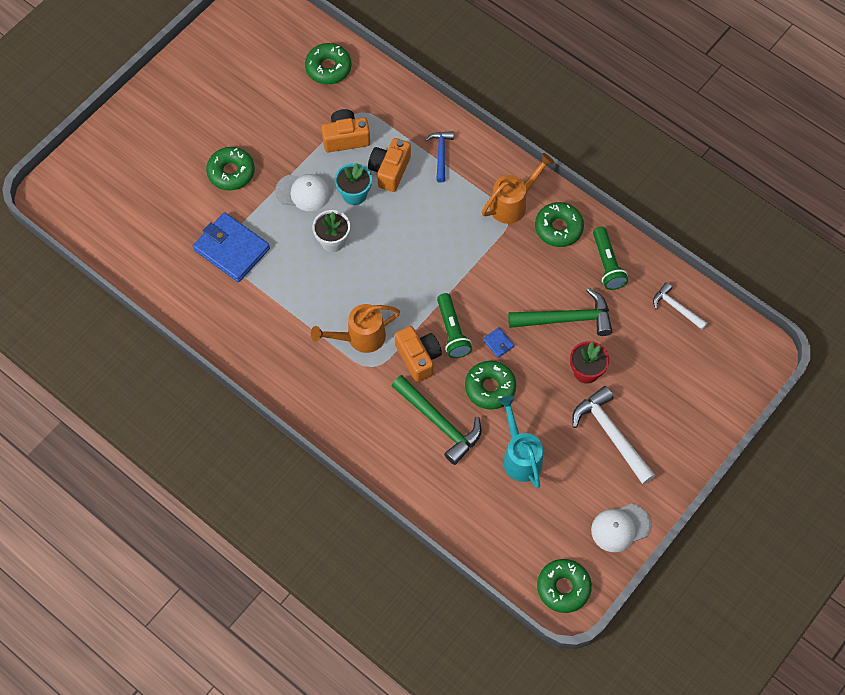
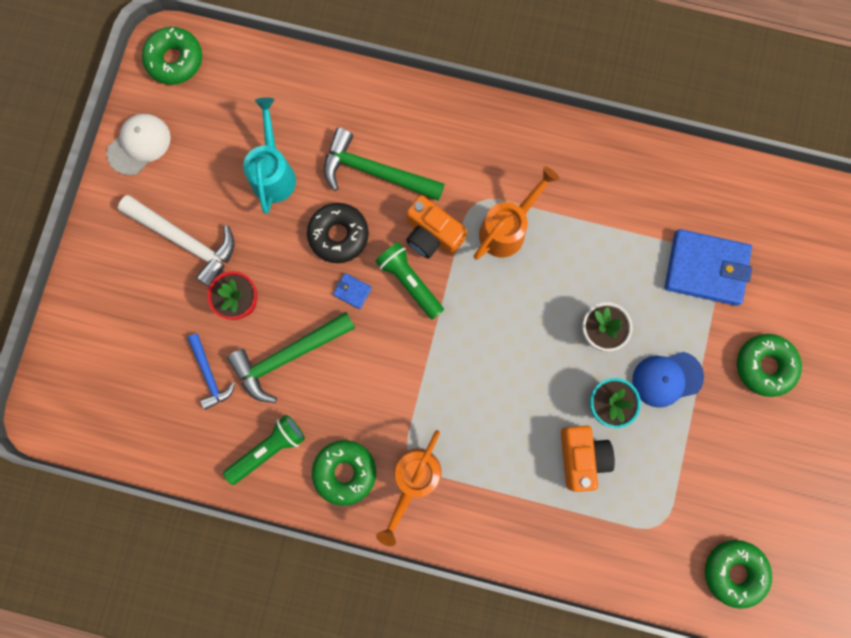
camera: 155 degrees right, 15 degrees up
(303, 192) = (667, 378): white cap -> blue cap
(345, 138) = (657, 477): orange camera -> none
(441, 154) = (532, 510): blue hammer -> blue hammer (209, 375)
(490, 388) = (338, 235): green donut -> black donut
(520, 457) = (273, 173): turquoise watering can -> turquoise watering can turned 135 degrees counterclockwise
(607, 264) = (268, 449): green flashlight -> green flashlight turned 90 degrees clockwise
(676, 308) = (166, 429): white hammer -> none

